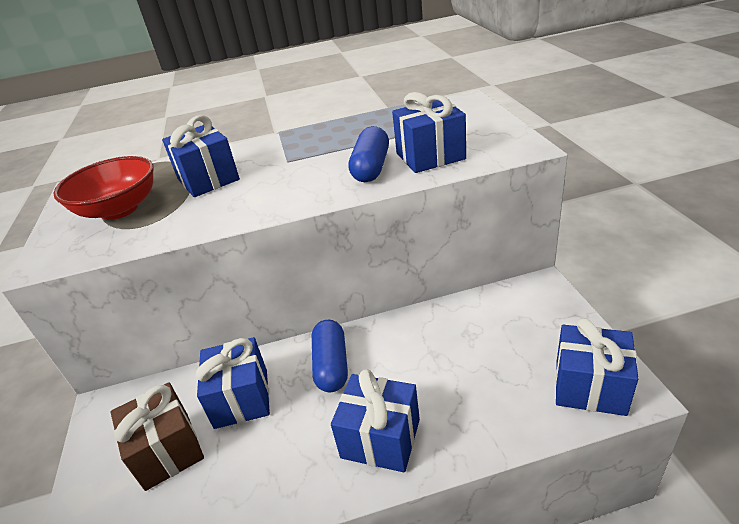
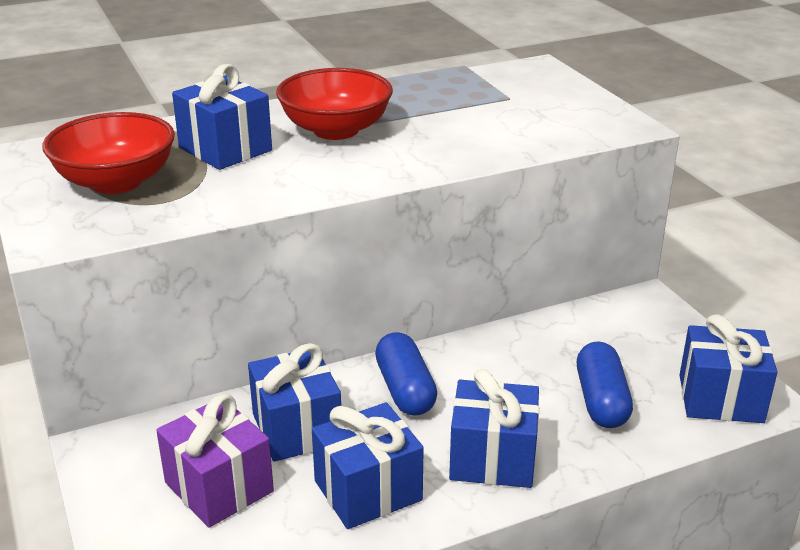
camera: 15 degrees left, 5 degrees down
(167, 450) = (219, 487): brown gift -> purple gift
(293, 160) = (336, 130): none -> red bowl
(371, 168) = (446, 142): blue capsule -> blue capsule (601, 401)
(430, 156) = (517, 131): blue gift -> blue gift (368, 490)

